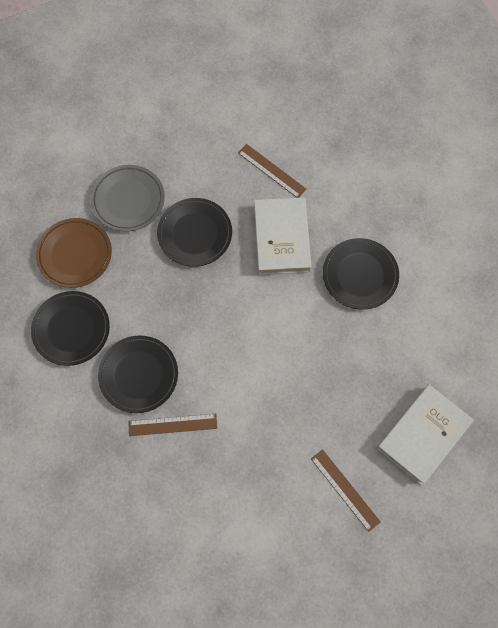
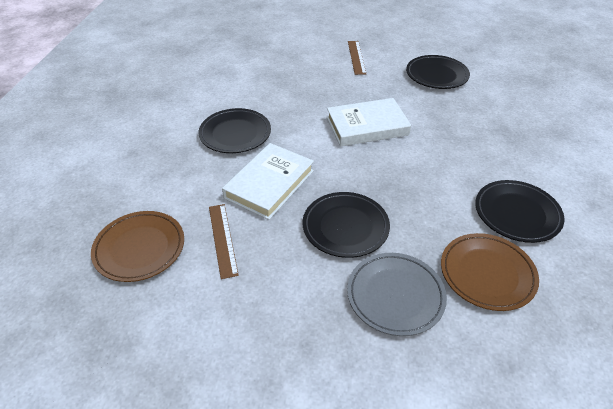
camera: 145 degrees left, 25 degrees down
(138, 375) = (465, 158): black plate -> black plate (436, 75)
(172, 424) = (453, 123): brown ruler -> none
(319, 131) = (139, 248): none -> brown plate
(423, 435) = (286, 56): white book -> white book (367, 126)

